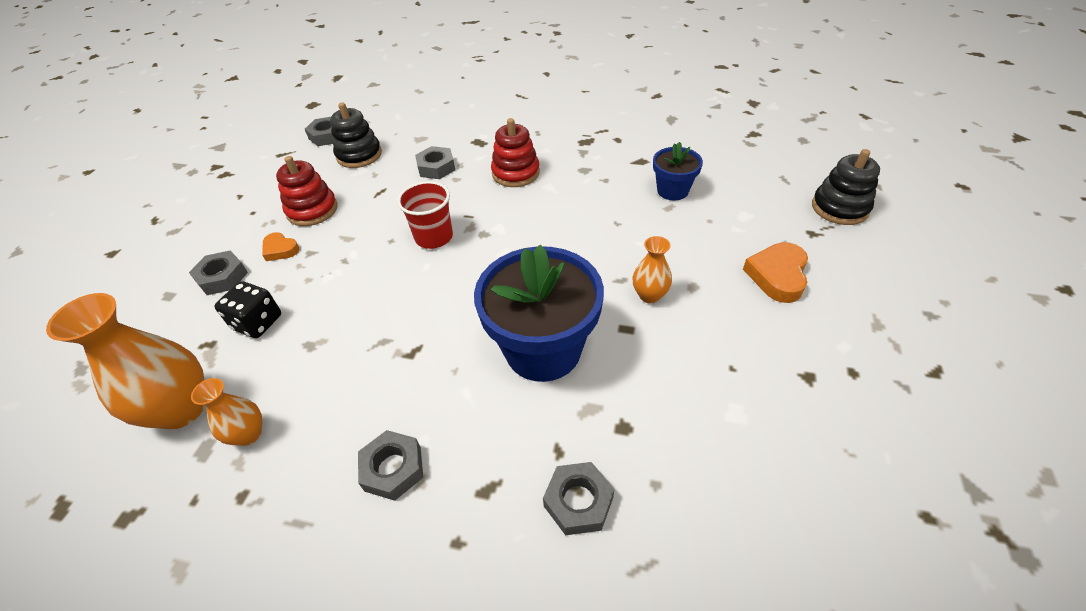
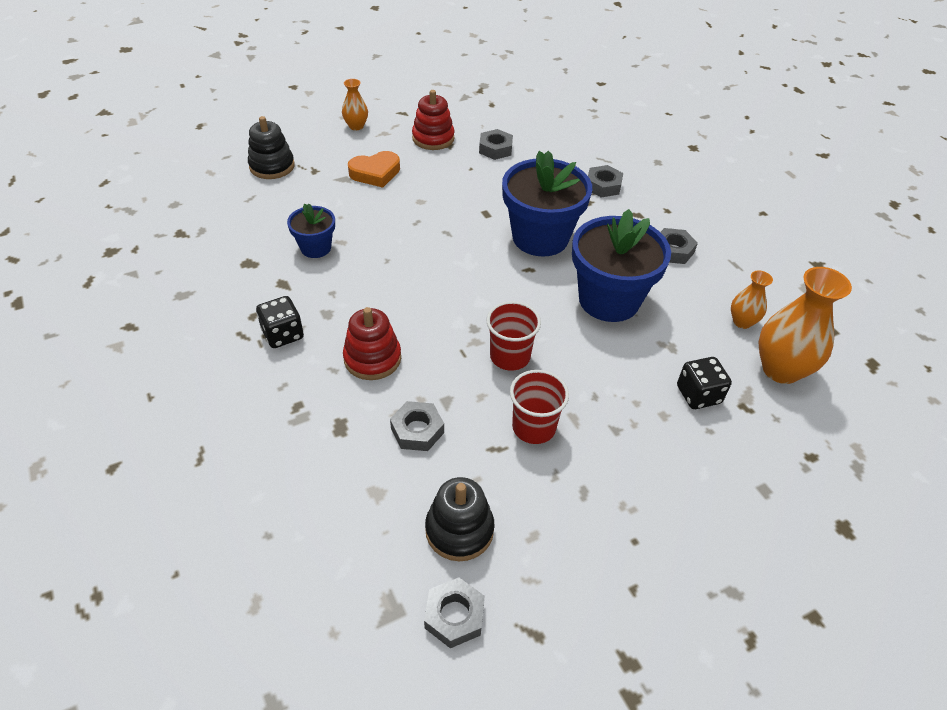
camera: 135 degrees left, 0 degrees up
(222, 277) = (707, 468): grey nut -> grey nut (495, 149)
(280, 249) = (638, 456): orange heart -> none
(312, 210) = (575, 483): red stacking toy -> red stacking toy (433, 138)
(368, 215) = (534, 427): none -> red cup
(406, 342) = (609, 300): none -> blue flower pot
(584, 145) = (283, 334): none -> black dice
(649, 295) = (448, 215): orange vase -> orange vase (356, 126)

